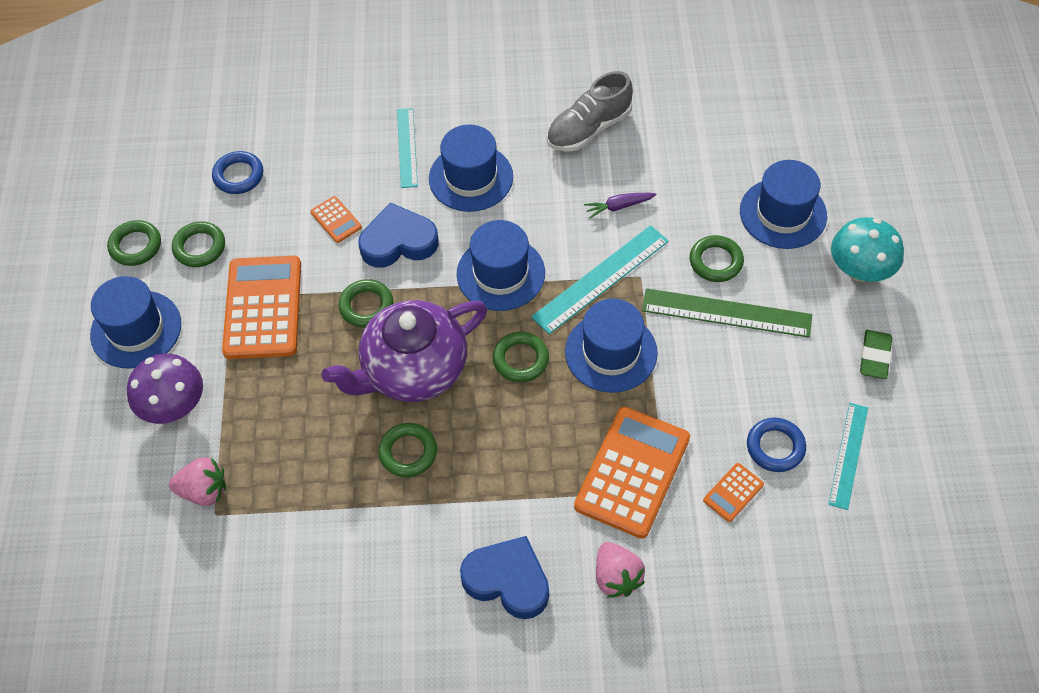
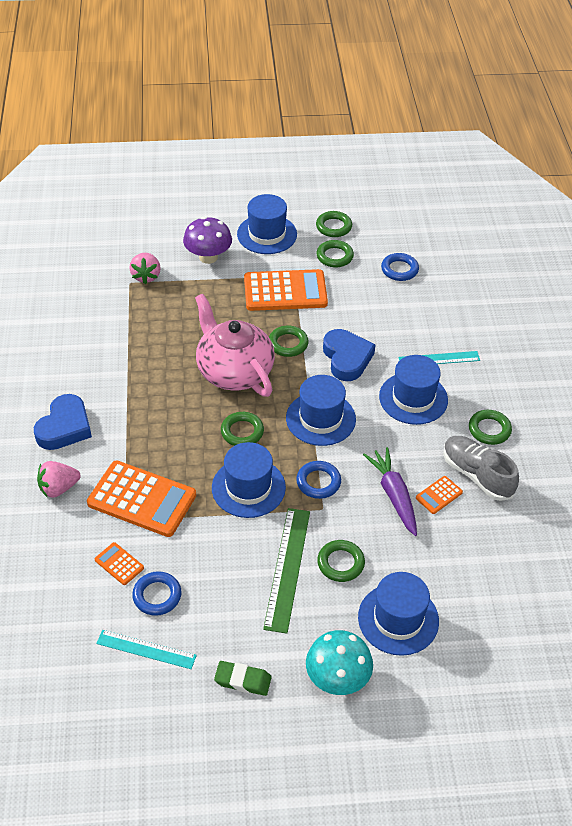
camera: 85 degrees right, 10 degrees down
(336, 220) = (364, 323): orange calculator -> orange calculator (439, 495)
(408, 452) = (167, 371): green ring -> green ring (489, 430)
(413, 370) = (234, 371): purple teapot -> pink teapot
(601, 279) = (318, 482): turquoise ruler -> blue ring
(618, 207) = (393, 495): purple carrot -> purple carrot, size x1.72

